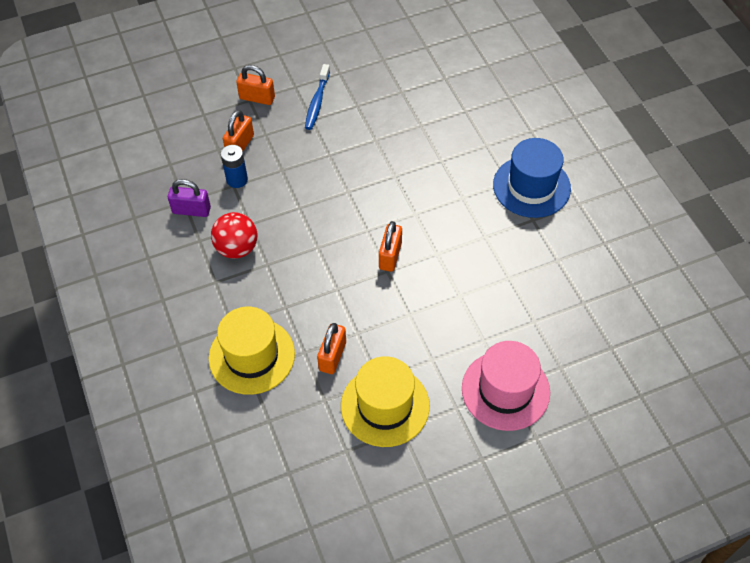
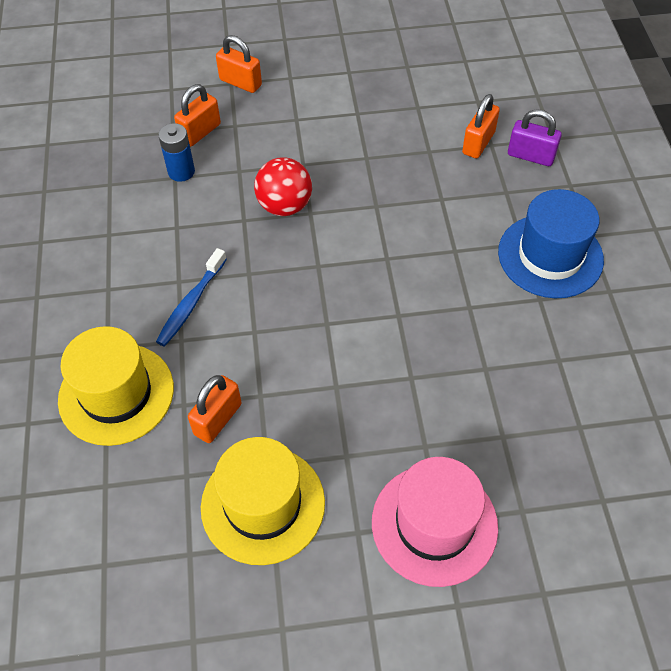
camera: 15 degrees right, 0 degrees up
(191, 210) = (114, 196): purple padlock -> purple padlock (530, 156)
(237, 248) = (150, 254): red ball -> red ball (285, 206)
(317, 102) = (310, 100): blue toothbrush -> blue toothbrush (191, 303)
(390, 256) = (337, 305): orange padlock -> orange padlock (478, 143)

